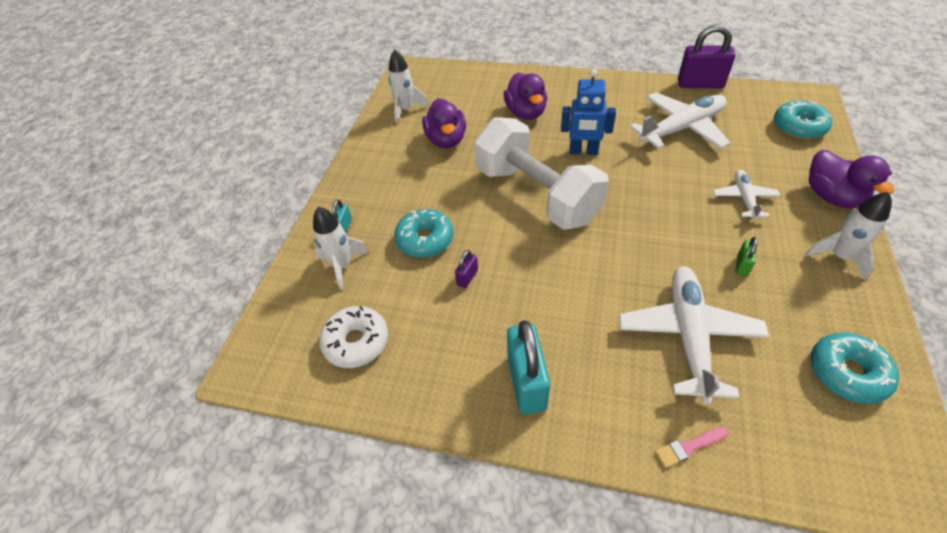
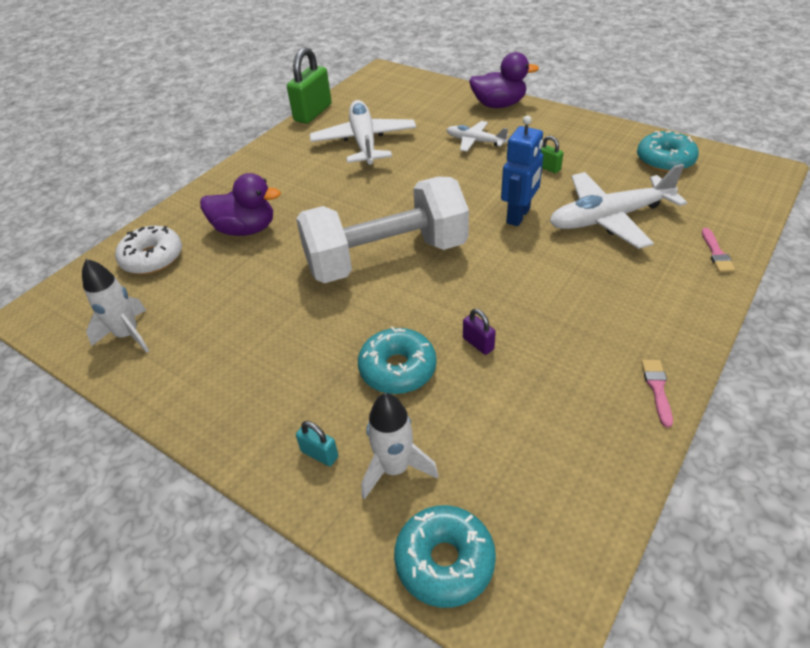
camera: 70 degrees left, 5 degrees down
(356, 342) = (534, 474): white donut -> white donut (152, 258)
(446, 140) = (232, 308): purple duck -> none
(464, 411) = (657, 388): none -> pink brush
(526, 382) = (632, 332): turquoise padlock -> none
(583, 151) = (346, 207): blue robot -> blue robot (518, 216)
(688, 335) = (609, 218): white plane -> white plane turned 45 degrees counterclockwise
(700, 84) = (313, 113): purple padlock -> green padlock
(798, 127) = (412, 90): turquoise donut -> turquoise donut (444, 561)
(839, 256) = (559, 124): white rocket -> none

